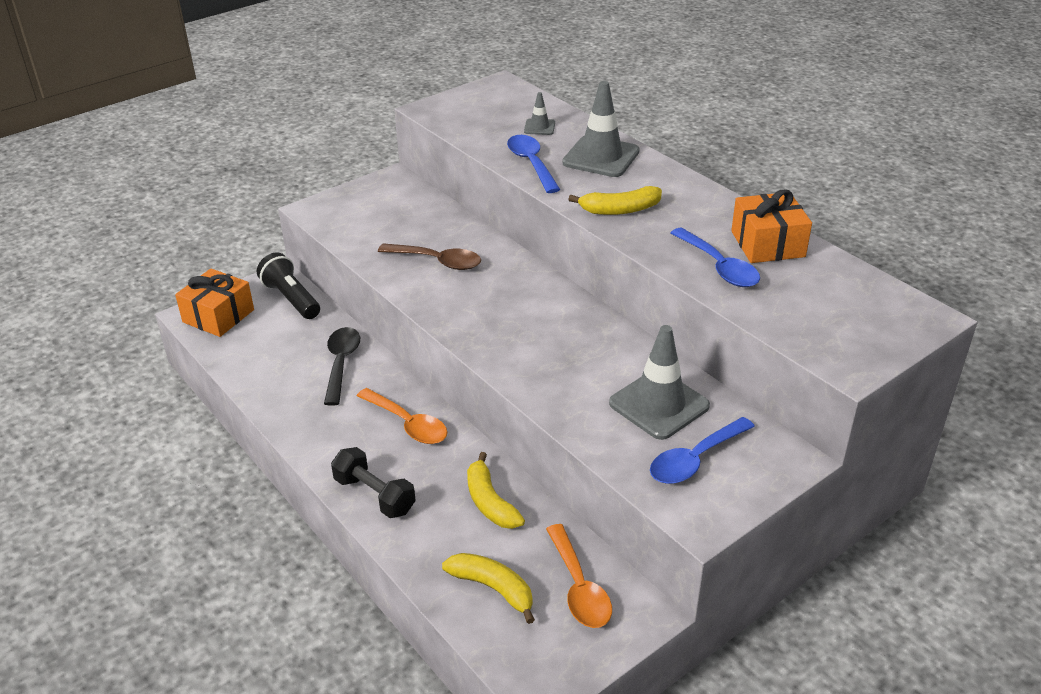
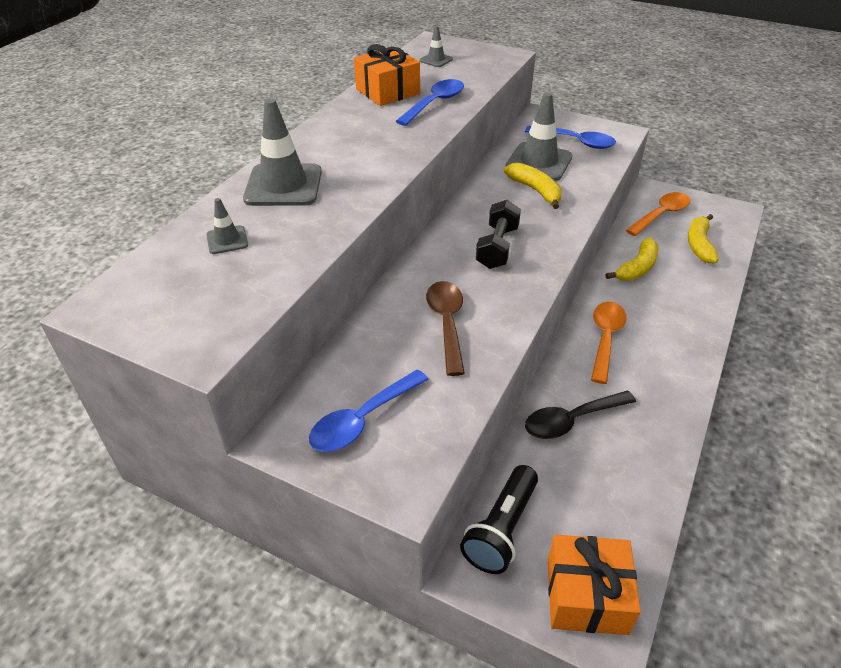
camera: 115 degrees left, 5 degrees up
(374, 495) = (691, 326): black dumbbell -> black dumbbell (497, 247)
(531, 163) = (320, 223): blue spoon -> blue spoon (362, 420)
(620, 210) = (381, 156): yellow banana -> yellow banana (535, 190)
(852, 300) = (436, 60): none -> grey traffic cone

